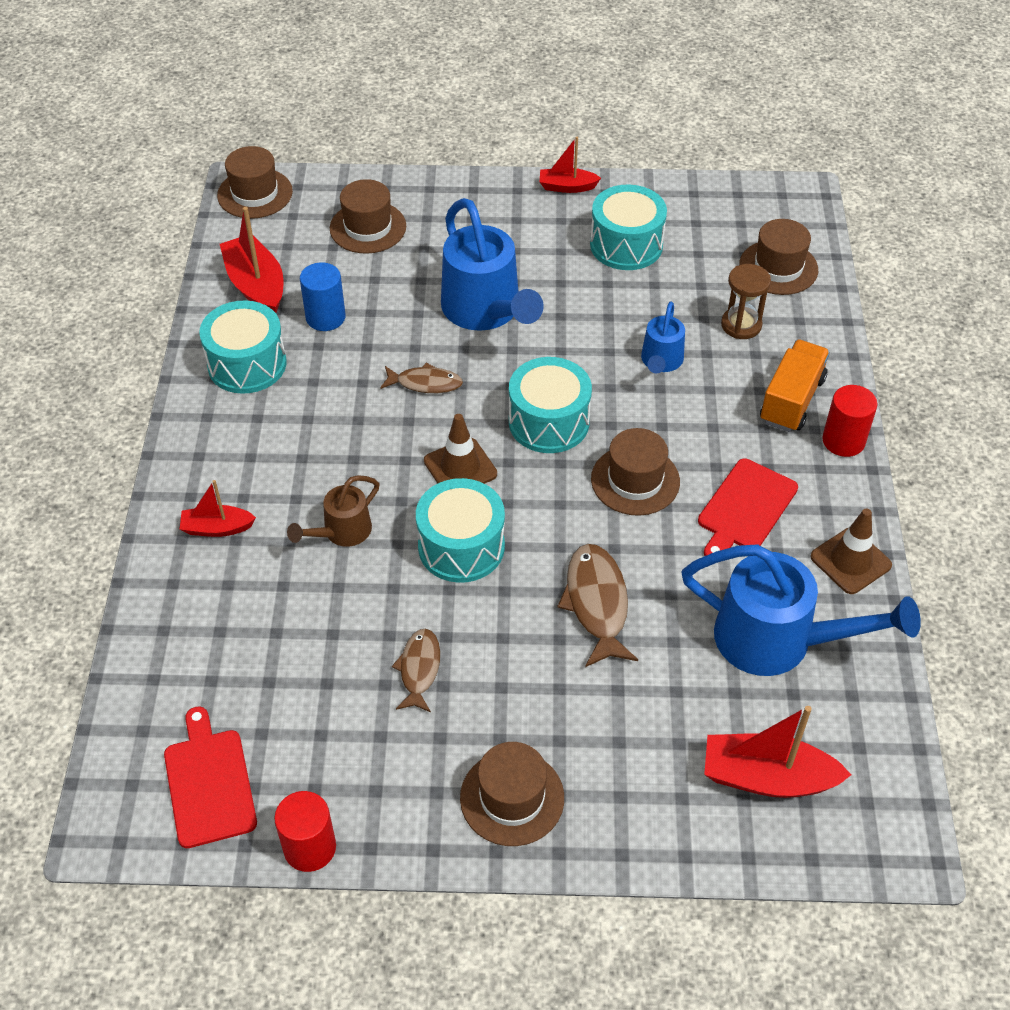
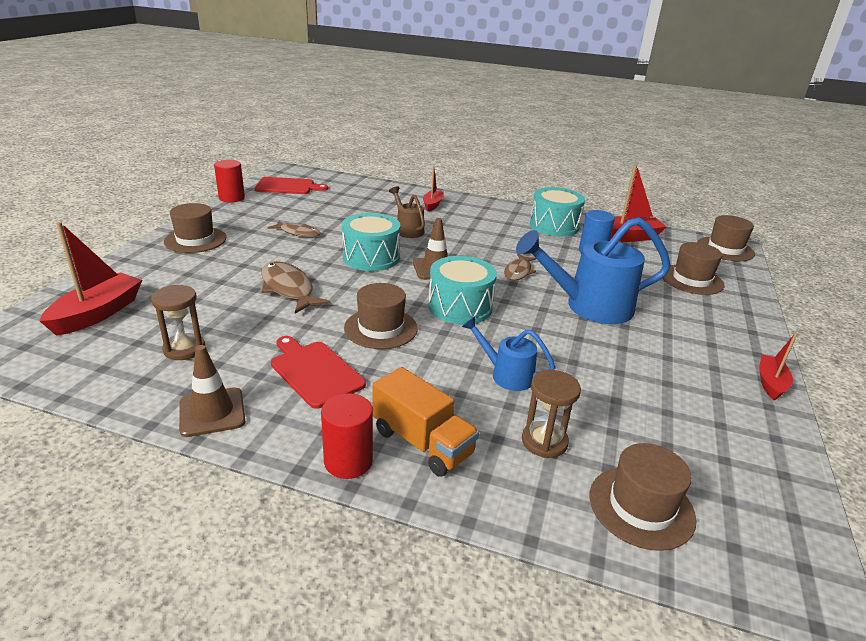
camera: 105 degrees right, 20 degrees down
(597, 603) = (288, 289): brown fish -> brown fish turned 135 degrees counterclockwise
(626, 245) = (679, 397): turquoise drum -> none
(777, 640) = (184, 349): blue watering can -> brown hourglass

